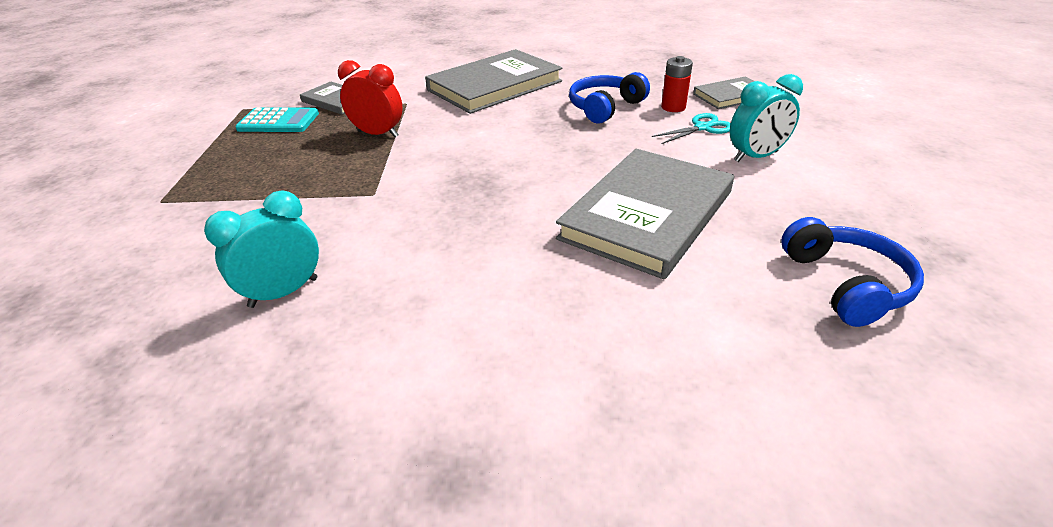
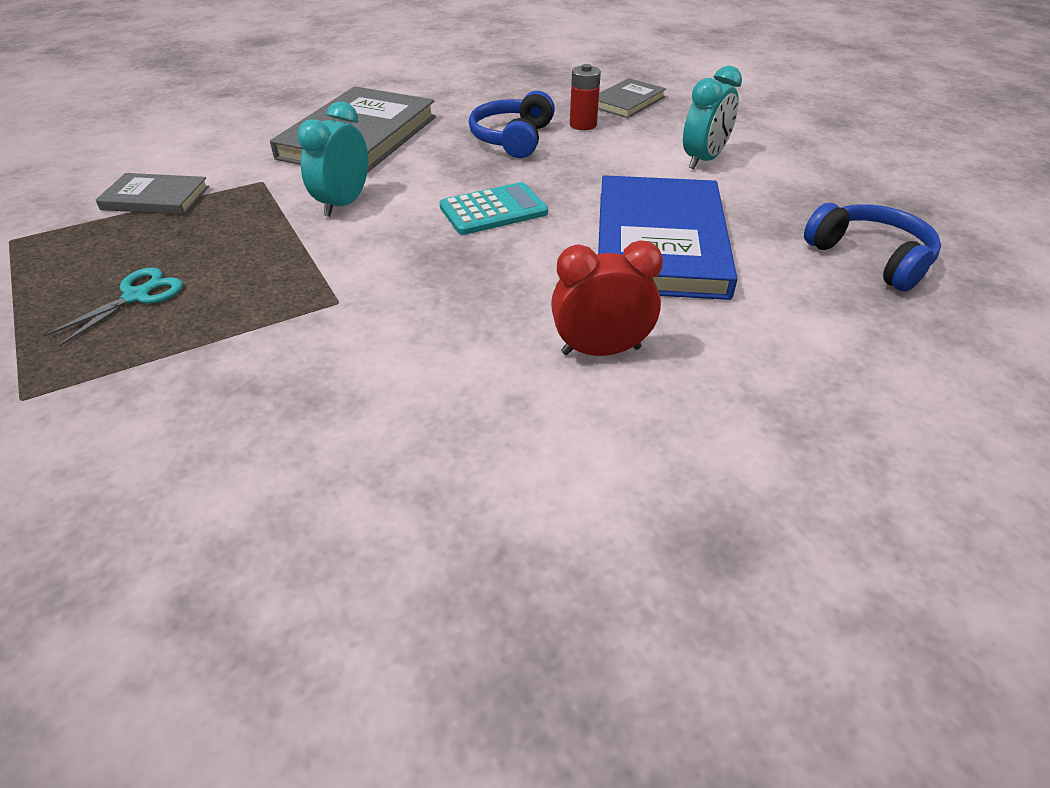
camera: 30 degrees left, 5 degrees up
(278, 121) = (93, 244): turquoise calculator -> turquoise calculator (493, 210)
(284, 292) = (347, 447): turquoise clock -> turquoise clock (343, 204)
(378, 134) = (265, 228): red clock -> red clock (601, 351)
(647, 215) = (660, 242): grey book -> blue book
(702, 128) = (630, 141): turquoise scissors -> turquoise scissors (136, 296)

